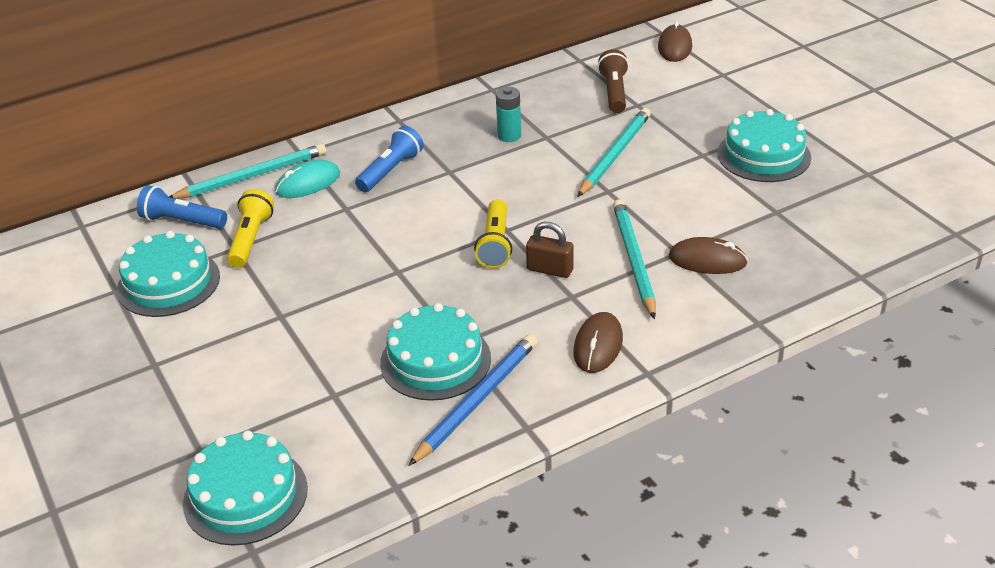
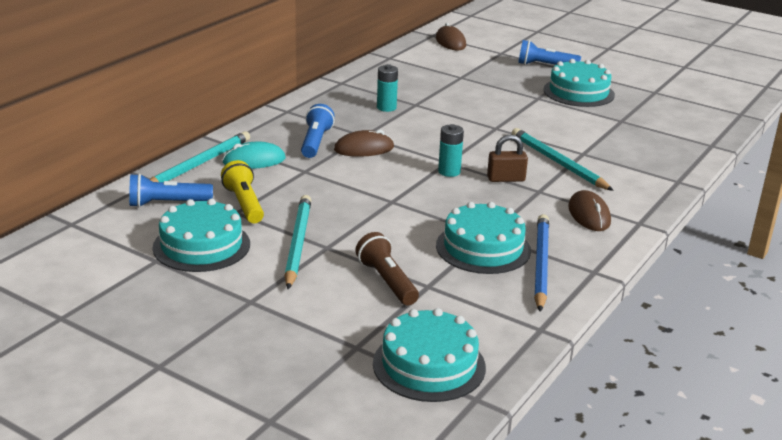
camera: 30 degrees left, 10 degrees down
(308, 183) = (254, 161): turquoise mouse -> turquoise mouse turned 45 degrees clockwise
(495, 244) = (449, 172): yellow flashlight -> turquoise battery
(614, 92) = (436, 72): brown flashlight -> brown flashlight (387, 281)
(614, 155) = (477, 107): turquoise pencil -> turquoise pencil (297, 243)
(707, 260) = (607, 154): brown mouse -> brown mouse (364, 149)
(760, 105) = (545, 66): none -> blue flashlight

